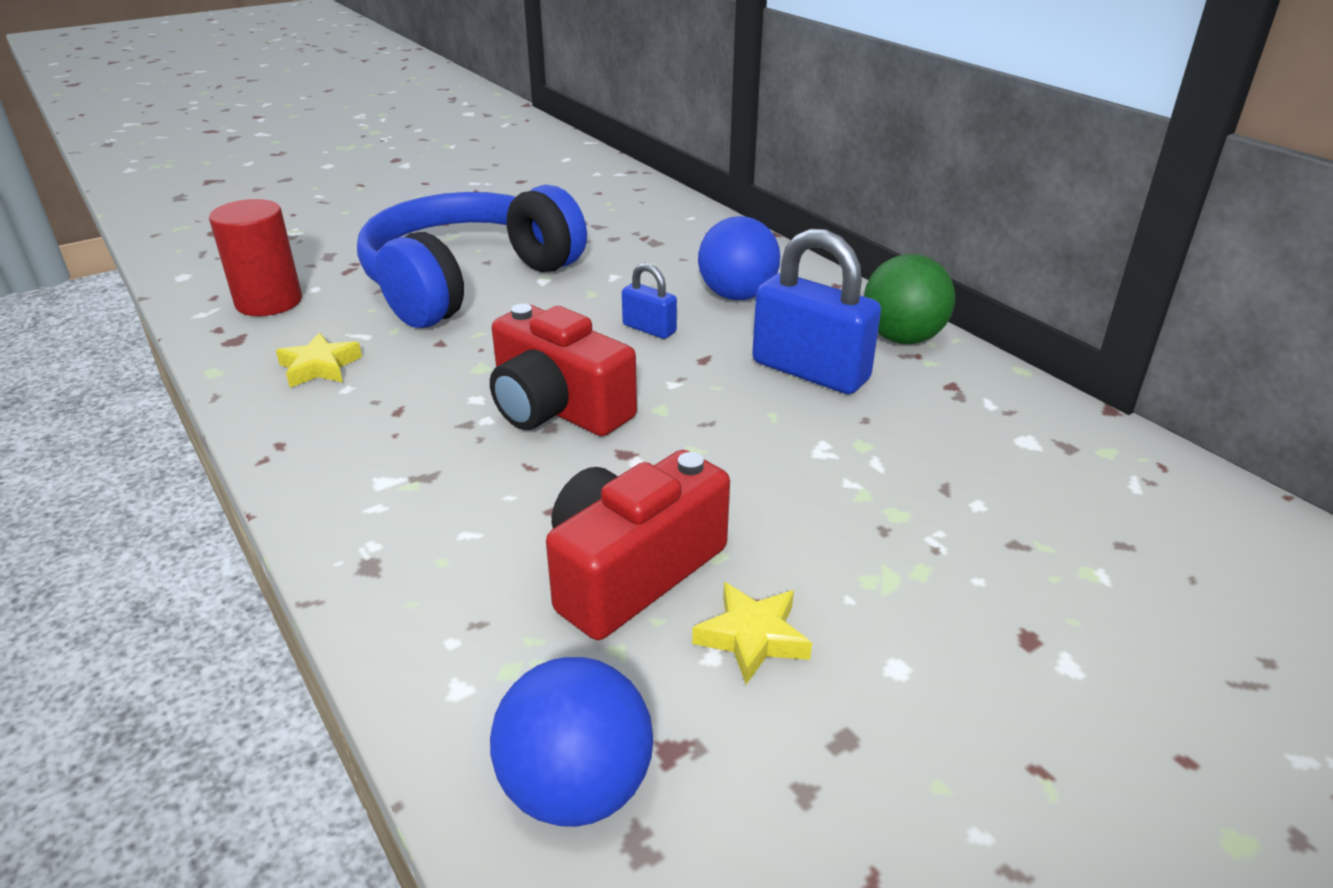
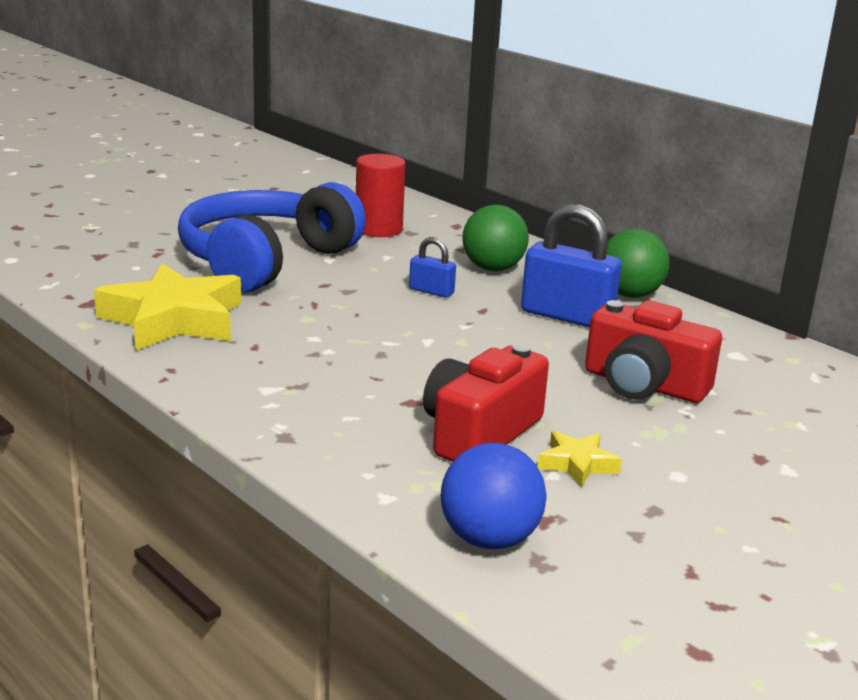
camera: 10 degrees left, 10 degrees down
(269, 302) = (102, 277): red cylinder -> red cylinder (378, 229)
(319, 367) = (174, 320): yellow star -> yellow star, size x2.19
(557, 408) = (381, 342): red camera -> red camera (643, 385)
(737, 295) = (493, 268): blue ball -> green ball

